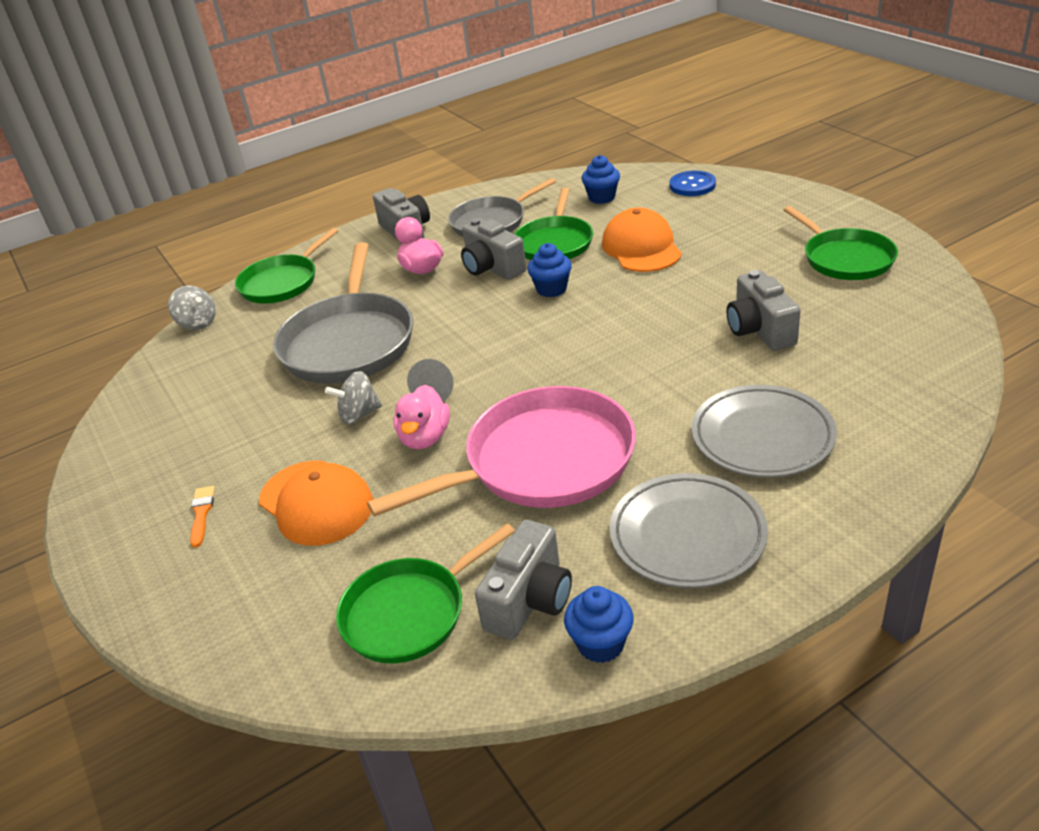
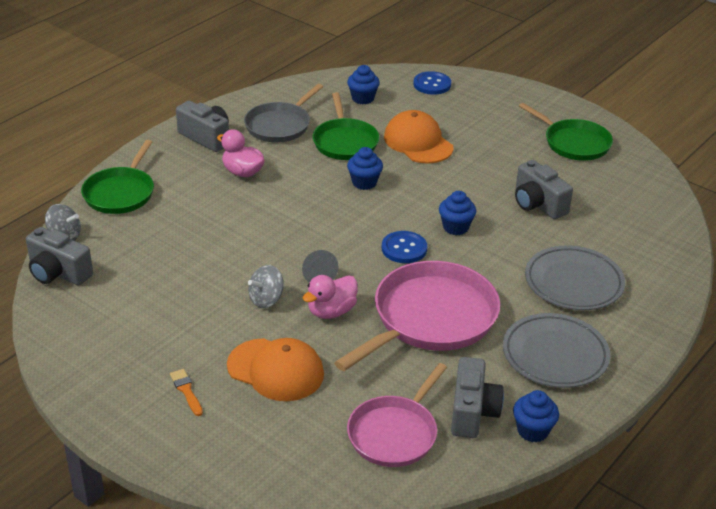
camera: 25 degrees left, 0 degrees up
(349, 342) = (219, 242): grey pan -> none
(409, 613) = (394, 433): green pan -> pink pan
(425, 438) = (331, 311): pink duck -> pink duck turned 60 degrees clockwise
(492, 268) = (304, 167): grey camera -> grey camera (58, 273)
(556, 370) = (404, 248): none -> blue button
(636, 350) = (455, 227): none -> blue cupcake

